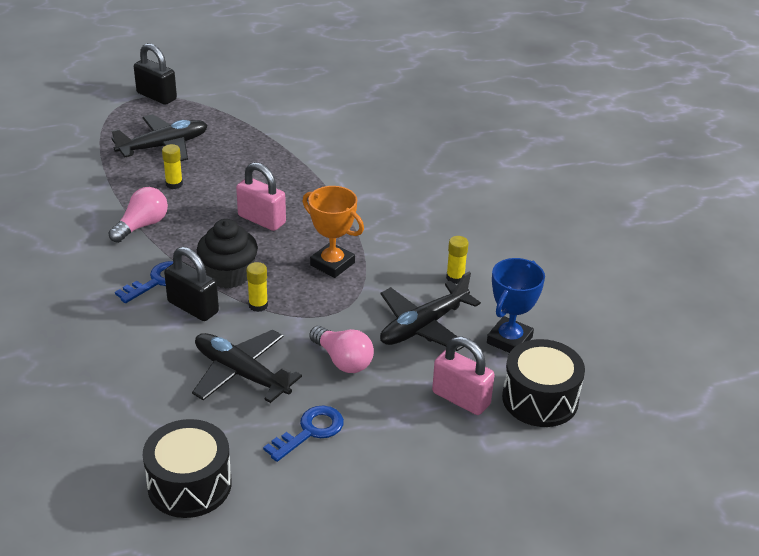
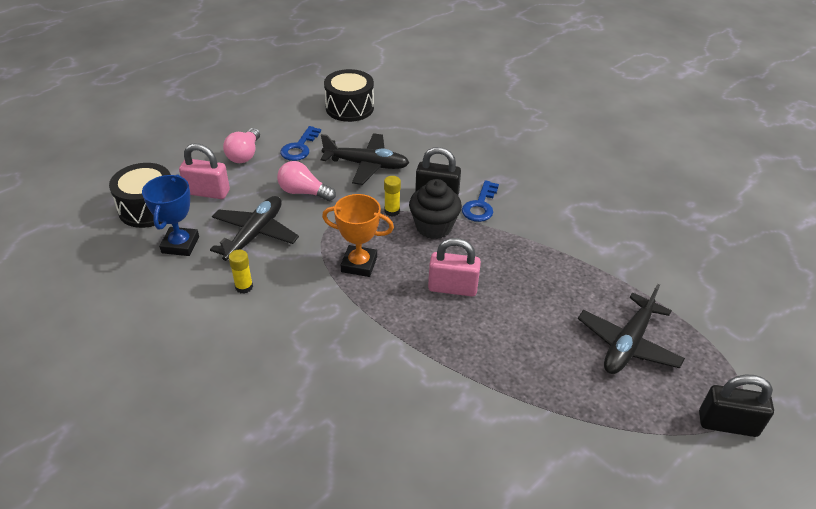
camera: 155 degrees right, 5 degrees up
(142, 226) = (543, 246): pink light bulb -> pink light bulb (244, 154)
(174, 184) = (565, 299): yellow glue stick -> none

